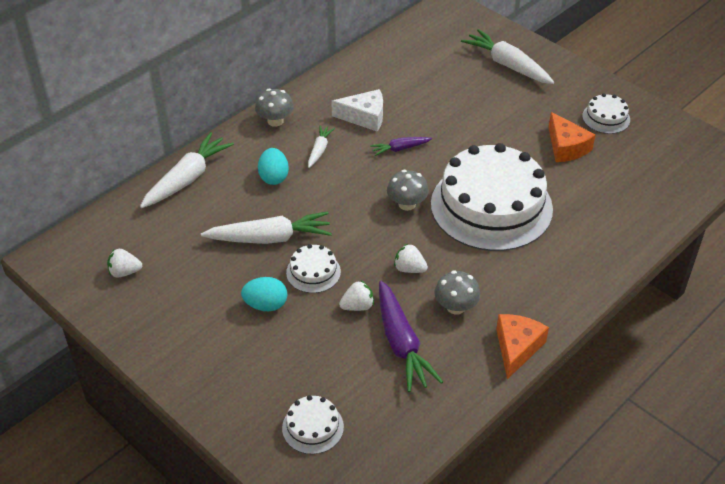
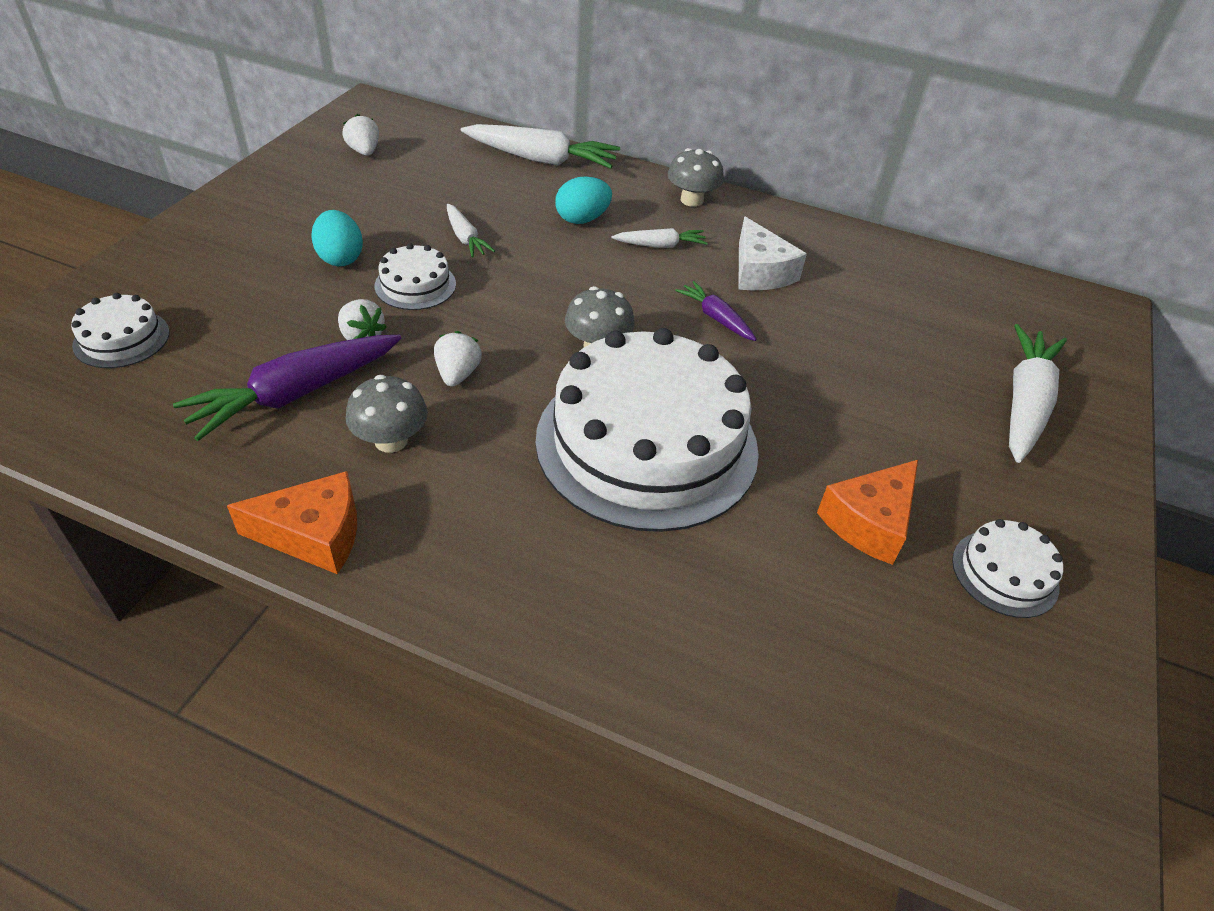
camera: 65 degrees right, 0 degrees up
(270, 238) = (465, 238): white carrot -> white carrot, size x0.53

